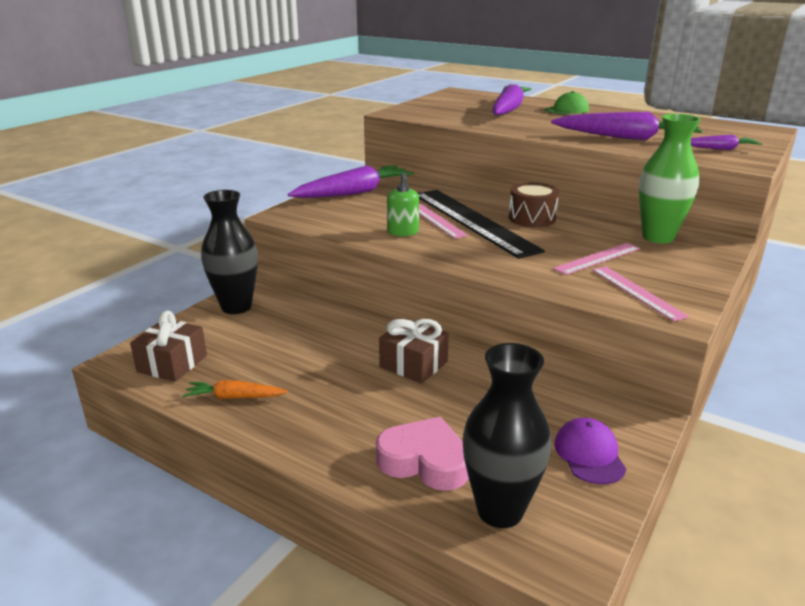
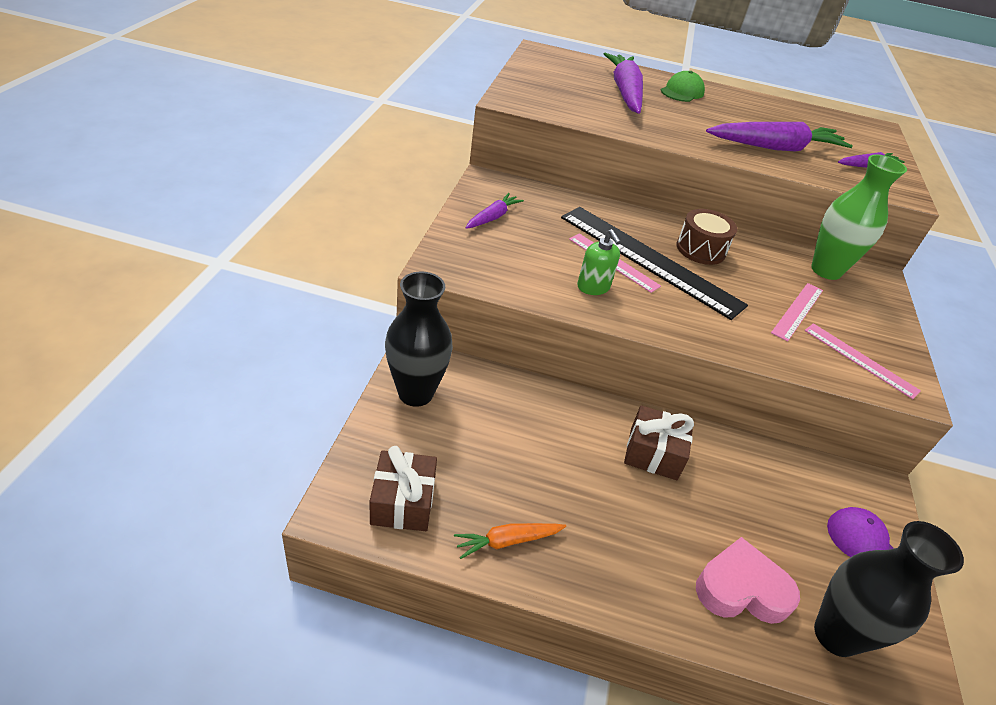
camera: 25 degrees left, 15 degrees up
(354, 193) = (493, 217): purple carrot -> purple carrot, size x0.52

